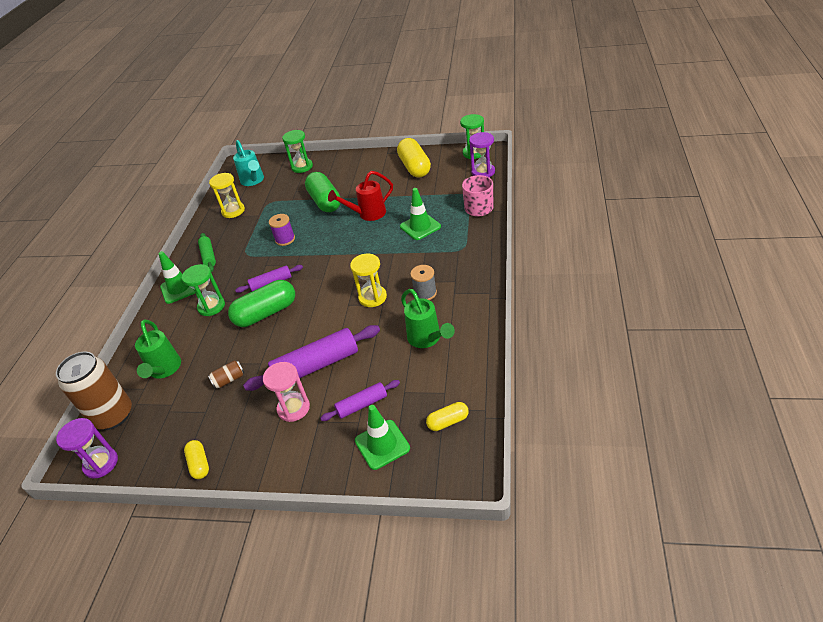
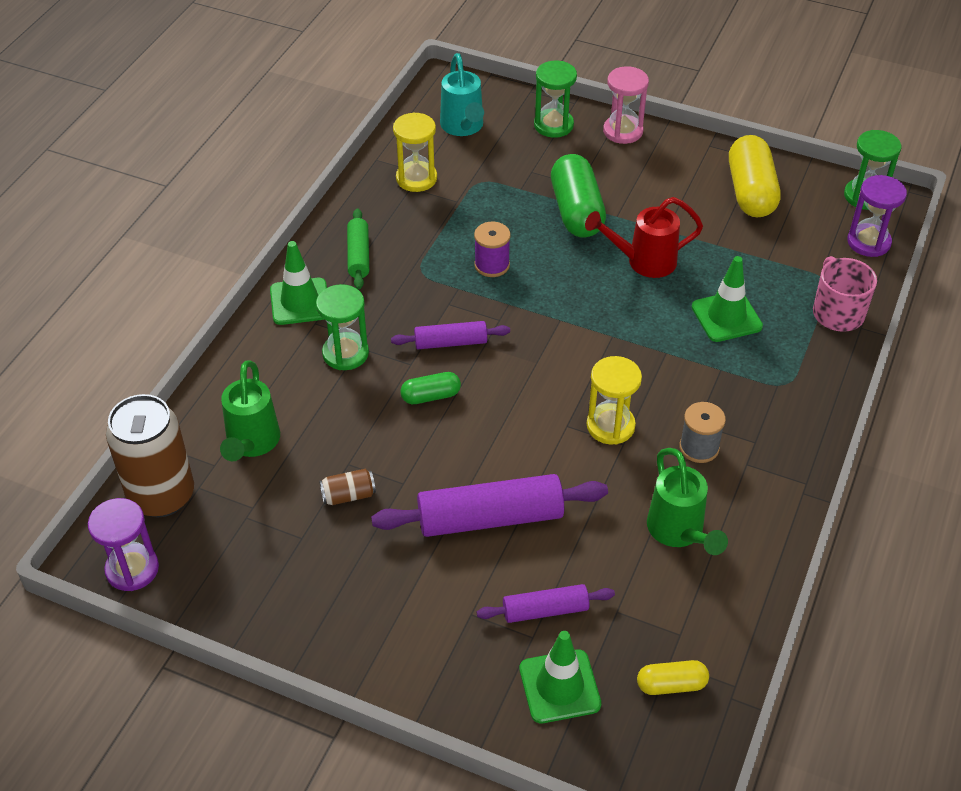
camera: 10 degrees right, 5 degrees up
(199, 464) = (278, 621): yellow capsule -> none
(266, 313) = (431, 396): green capsule -> green capsule, size x0.53
(293, 408) = (438, 579): pink hourglass -> pink hourglass (623, 131)

